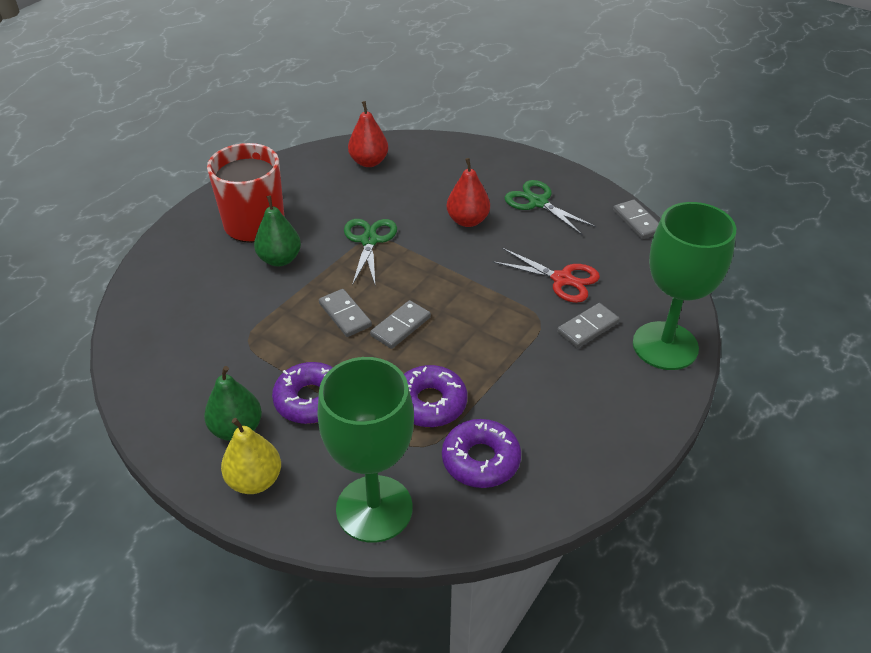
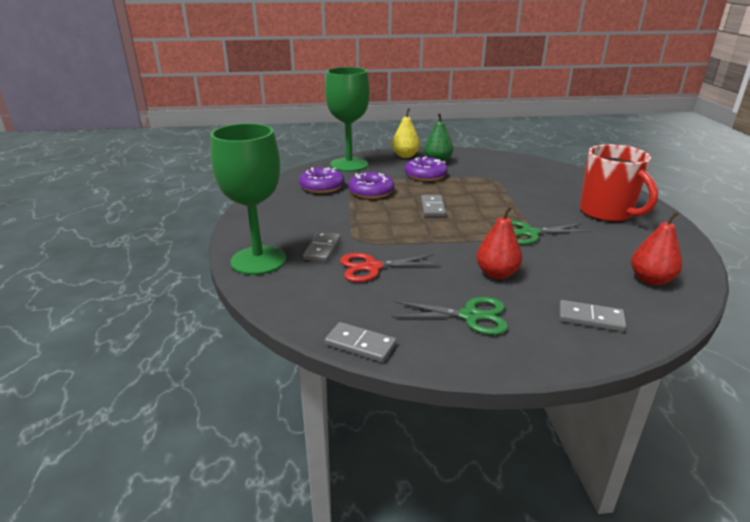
camera: 140 degrees right, 15 degrees down
(280, 259) = (552, 205): green pear -> none
(345, 315) = (469, 201): grey domino -> grey domino (590, 318)
(369, 241) = (530, 233): green scissors -> green scissors turned 120 degrees clockwise

